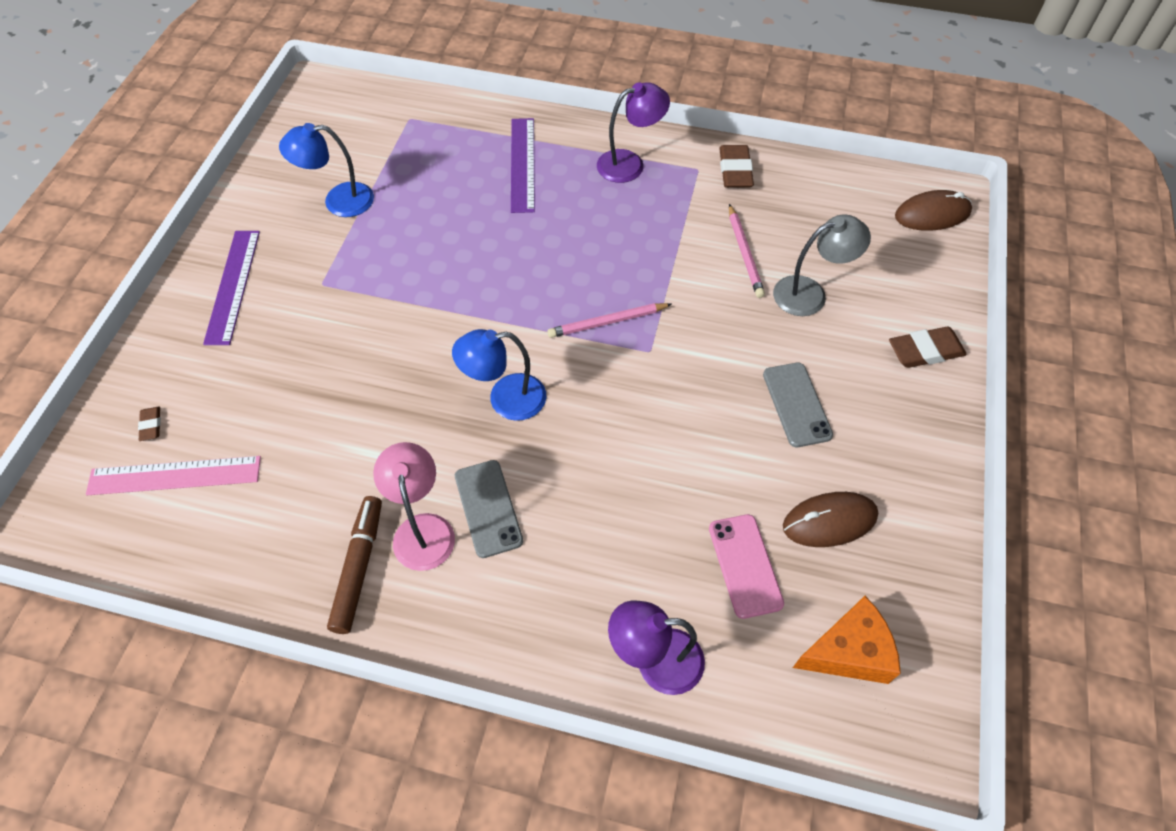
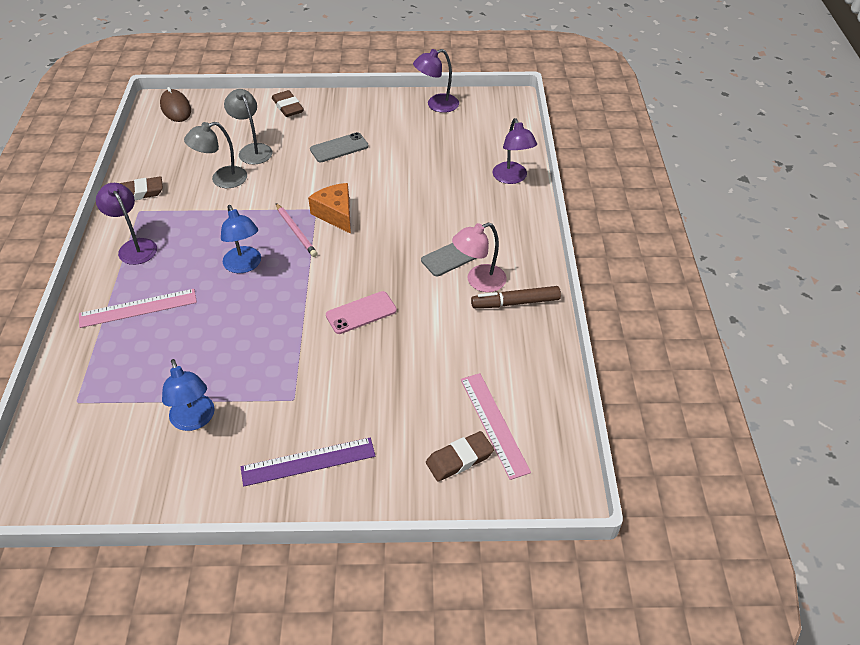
camera: 105 degrees left, 10 degrees down
(151, 425) = (459, 459): brown eraser -> brown eraser, size x1.90
(505, 399) = (372, 266): blue lamp -> blue lamp (244, 265)
(523, 164) = (138, 308): purple ruler -> pink ruler
(744, 253) = (222, 179): pink pencil -> grey lamp
(745, 565) = (447, 156): pink phone -> pink phone (361, 313)
(829, 521) = (410, 131): brown mouse -> none
(848, 651) = (477, 121): orange cheese -> orange cheese (336, 214)
(911, 588) = (436, 105): none -> purple lamp

